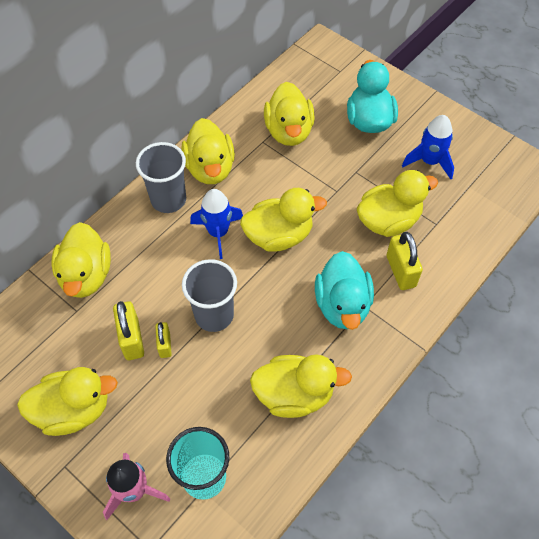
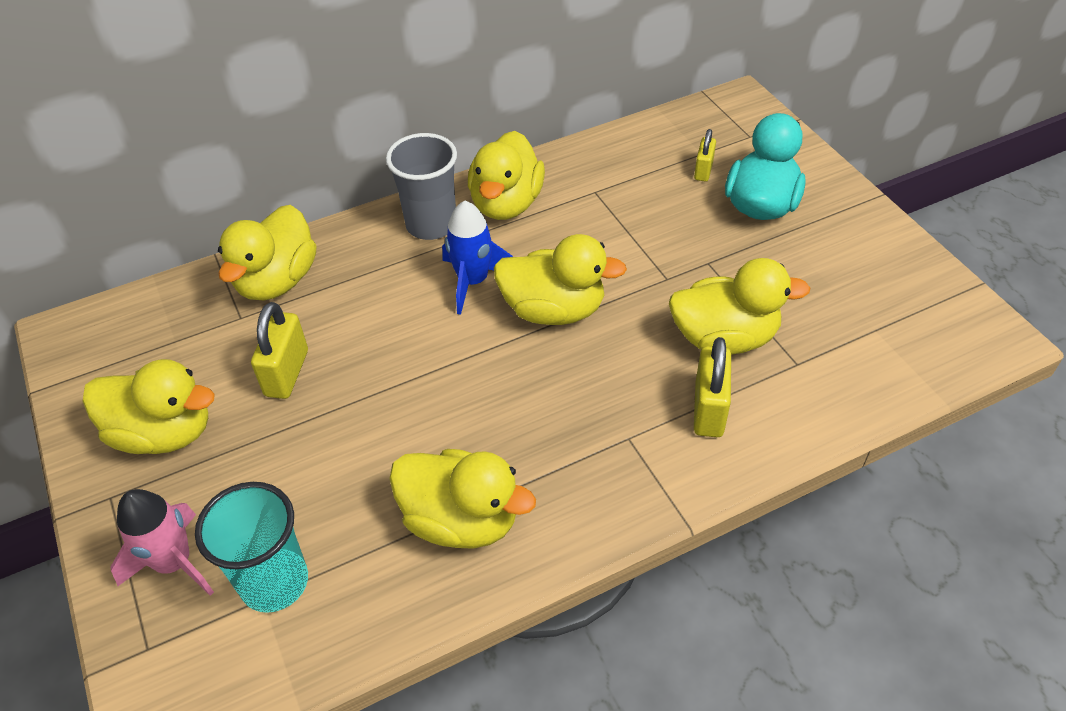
camera: 25 degrees right, 10 degrees down
(165, 345) = (324, 394): yellow padlock -> yellow padlock (703, 171)
(214, 315) = (409, 379): grey cup -> none
(289, 131) = (638, 189): yellow duck -> none
(342, 305) = (596, 426): turquoise duck -> none
(429, 161) = (827, 280): blue rocket -> none

